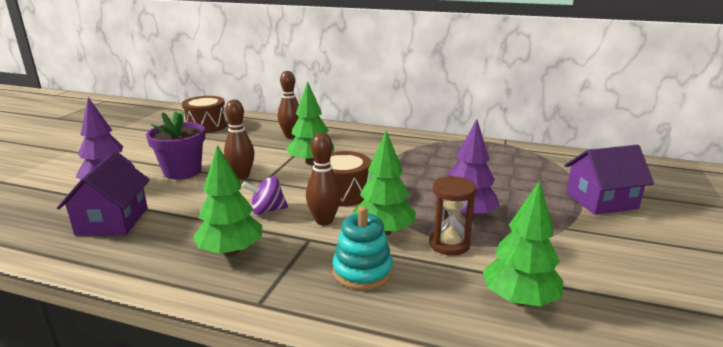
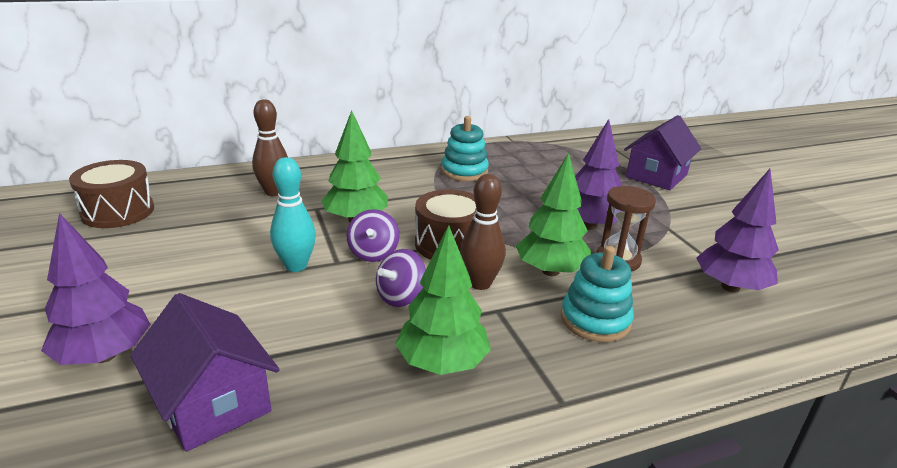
camera: 40 degrees left, 5 degrees up
(182, 171) = (197, 290): purple flower pot -> none
(241, 176) = (296, 266): brown bowling pin -> turquoise bowling pin
(290, 183) = (373, 253): none -> purple spinning top
(429, 154) = (464, 171): none -> turquoise stacking toy
(519, 299) = (730, 287): green tree -> purple tree

